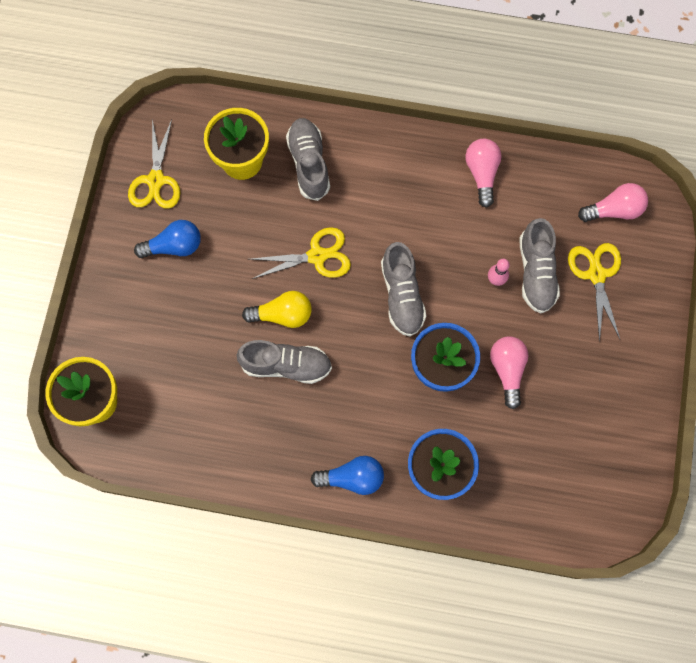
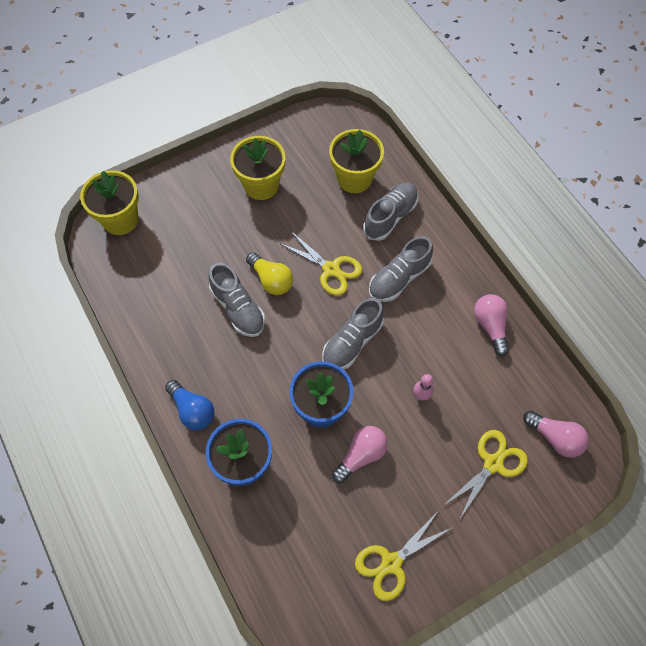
camera: 50 degrees right, 10 degrees down
(156, 180) = (295, 144): yellow scissors -> yellow scissors (391, 563)
(174, 246) = (261, 185): blue light bulb -> yellow flower pot
(482, 174) = (490, 326): pink light bulb -> pink light bulb turned 60 degrees counterclockwise
(536, 272) = (453, 419): grey shoe -> grey shoe (399, 278)

